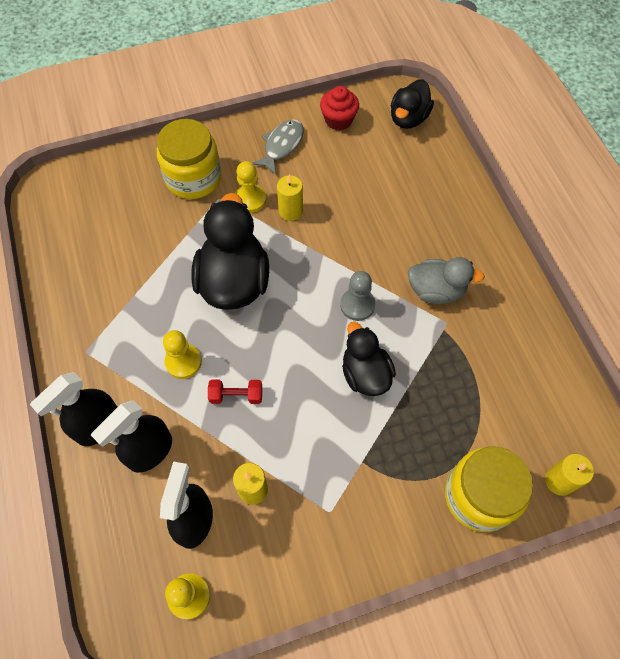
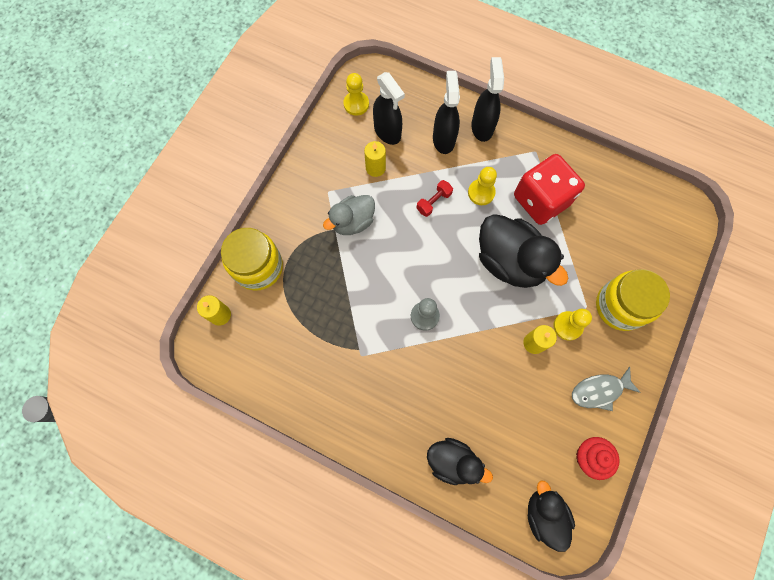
camera: 135 degrees right, 10 degrees up
(142, 305) = (541, 200): none -> red dice
(282, 146) = (599, 391): grey fish -> grey fish turned 90 degrees clockwise
(365, 374) = (378, 277): black duck -> black duck (452, 461)
(436, 291) = (387, 373): grey duck -> grey duck (352, 222)

